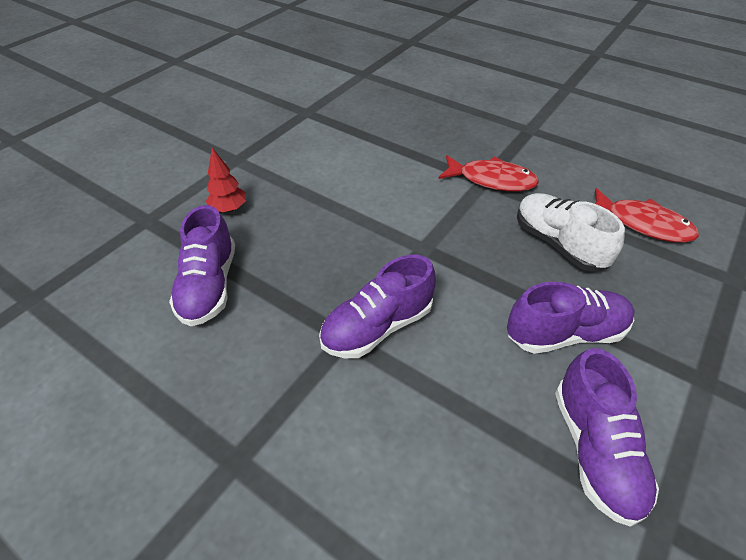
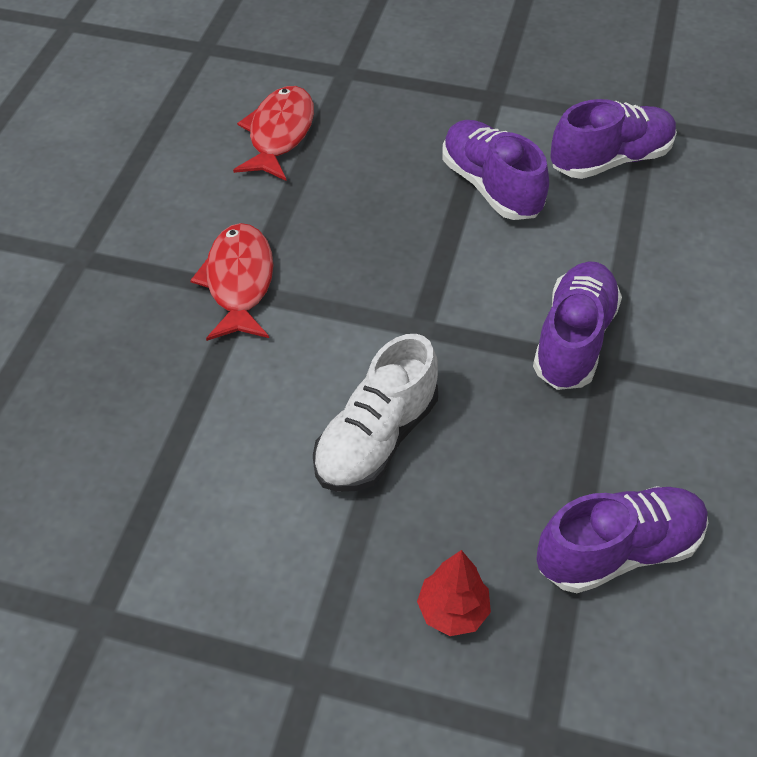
camera: 110 degrees left, 5 degrees up
(377, 327) = (573, 340): purple shoe -> purple shoe turned 105 degrees counterclockwise
(558, 244) = (351, 202): white shoe -> white shoe (376, 438)

